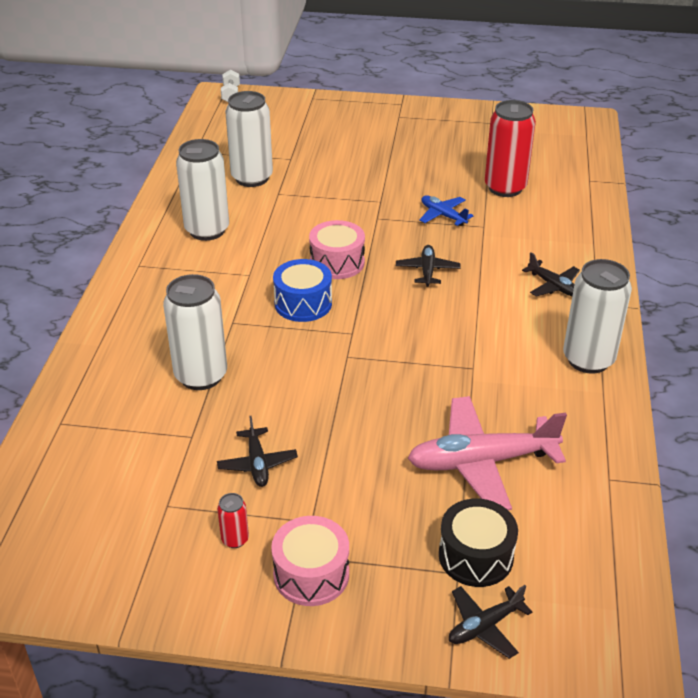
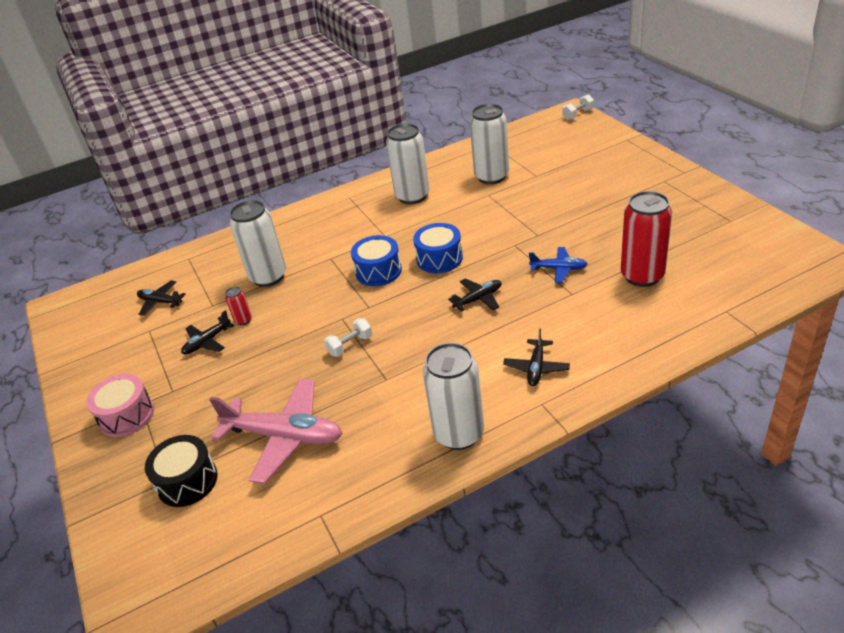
camera: 60 degrees right, 0 degrees up
(235, 539) = (137, 370): red can -> red can (243, 320)
(337, 262) = (439, 259): pink drum -> blue drum
(397, 368) = (350, 345): none -> white dumbbell
(443, 215) = (558, 269): blue plane -> blue plane turned 90 degrees clockwise
(481, 462) = (284, 436): pink plane -> pink plane turned 150 degrees clockwise
(485, 626) = (124, 519): black plane -> black plane (160, 302)

